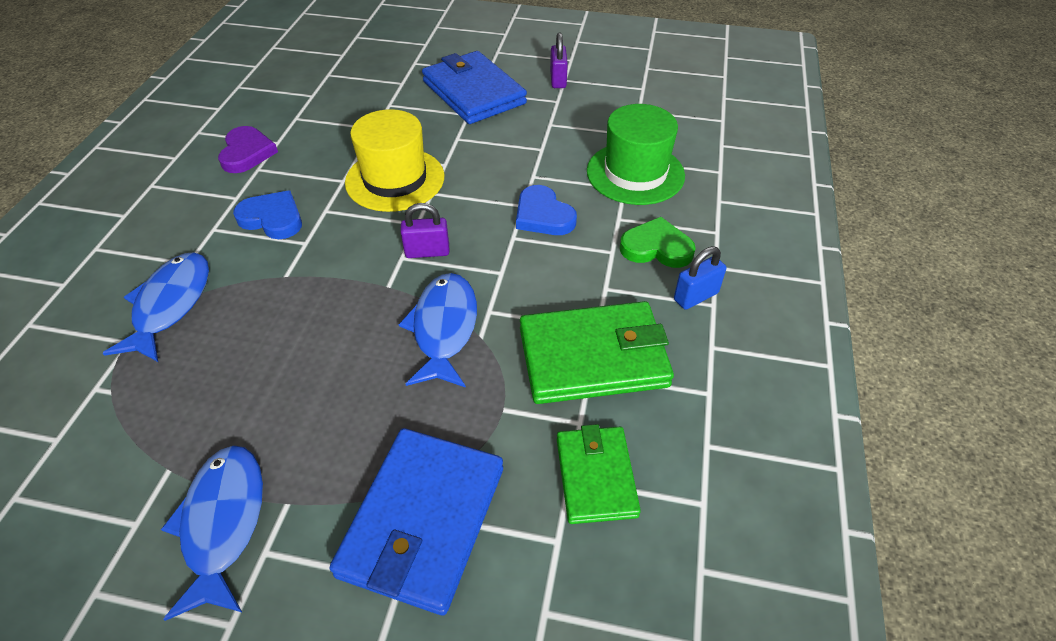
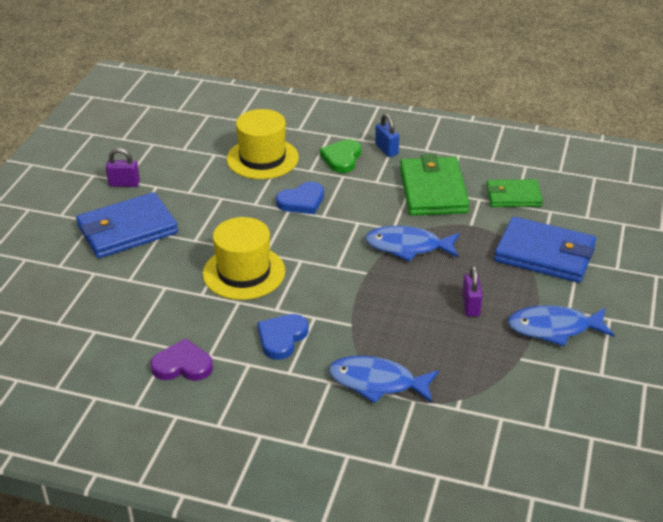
camera: 85 degrees left, 10 degrees down
(427, 252) = (333, 254): purple padlock -> purple padlock (471, 306)
(635, 173) = (262, 158): green hat -> yellow hat

